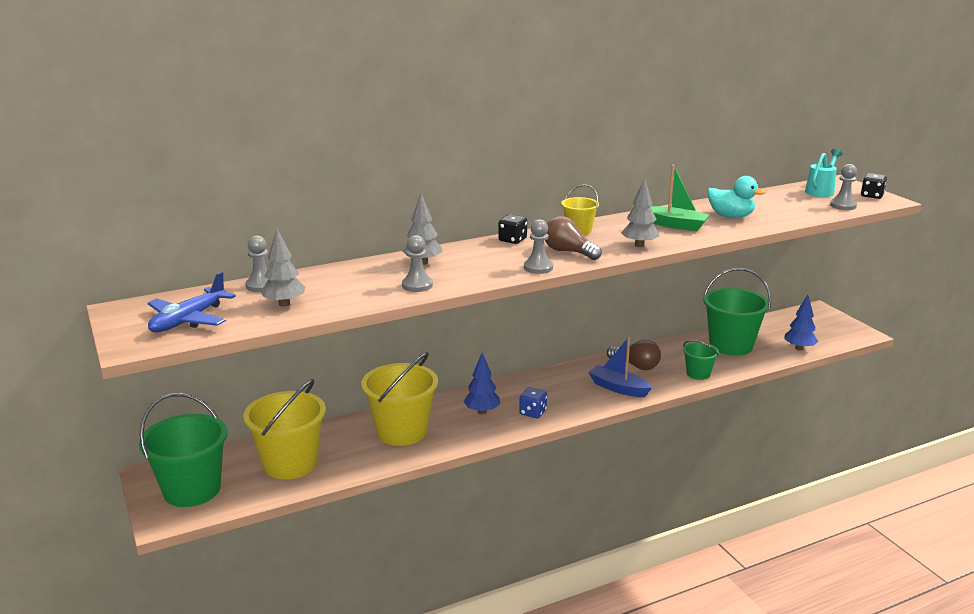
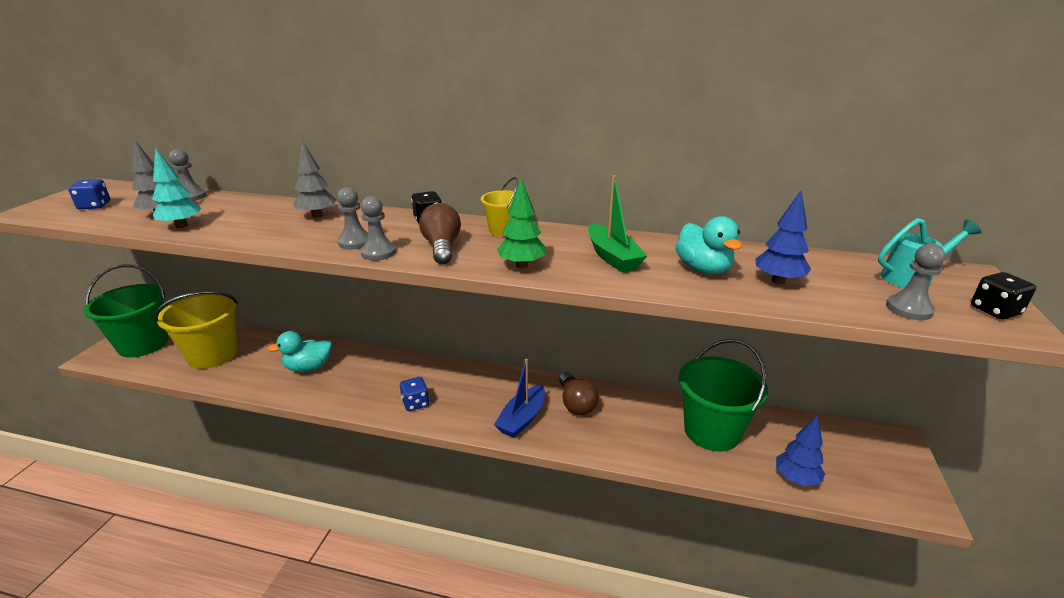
camera: 40 degrees right, 5 degrees up
(188, 320) = (94, 206): blue plane -> blue dice
(334, 303) = (181, 226): none -> turquoise tree
(402, 431) = (308, 367): yellow bucket -> turquoise duck
(417, 285) = (261, 233): grey pawn -> grey pawn (355, 242)
(482, 411) = (384, 380): blue tree -> blue tree (778, 281)
(618, 388) = (522, 419): blue boat -> blue boat turned 135 degrees counterclockwise
(639, 245) = (522, 265): grey tree -> green tree
(698, 374) = (624, 446): green bucket -> none

